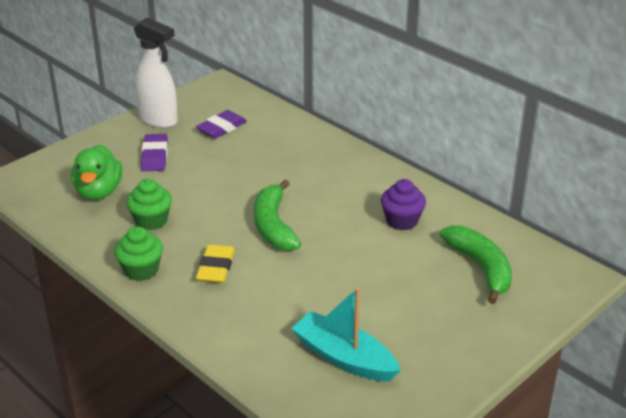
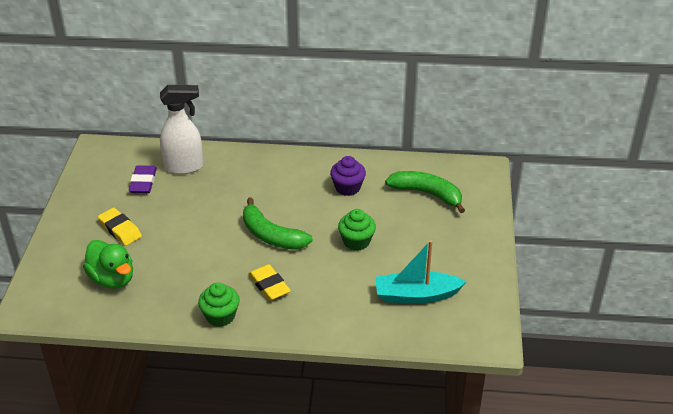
camera: 40 degrees left, 5 degrees up
(151, 220) = (181, 278): green cupcake -> green cupcake (356, 241)
(155, 156) = (120, 229): purple eraser -> yellow eraser
(159, 120) = (85, 200): white spray bottle -> white spray bottle (184, 167)

